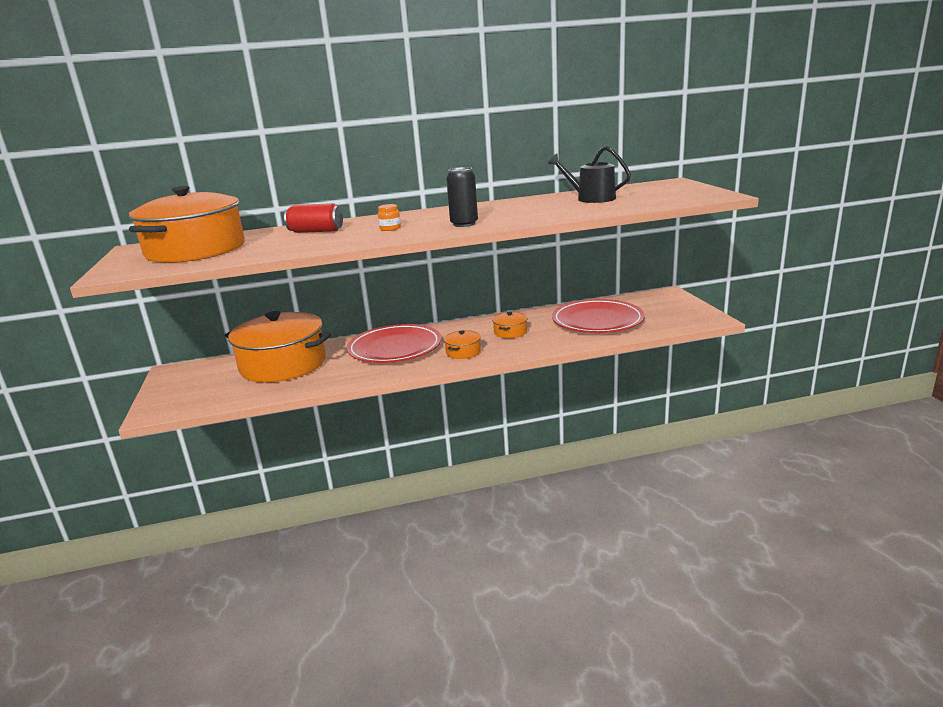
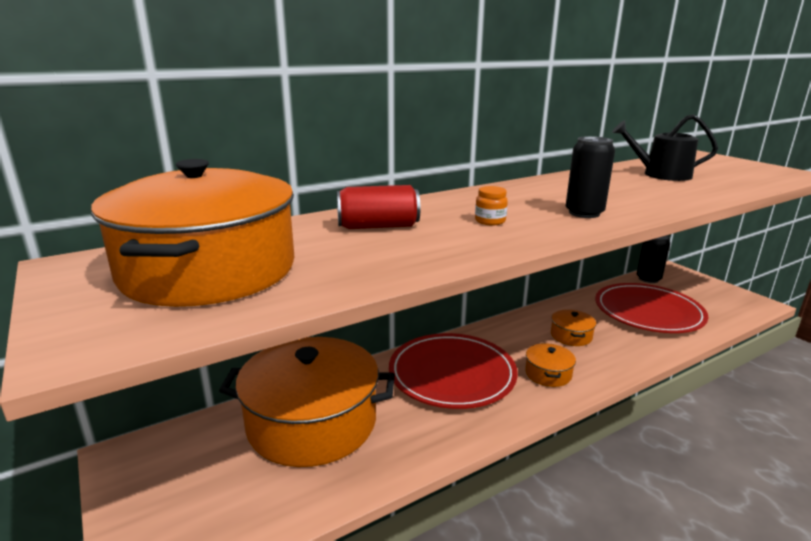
camera: 20 degrees left, 0 degrees up
(633, 298) = (648, 279): none -> black can

